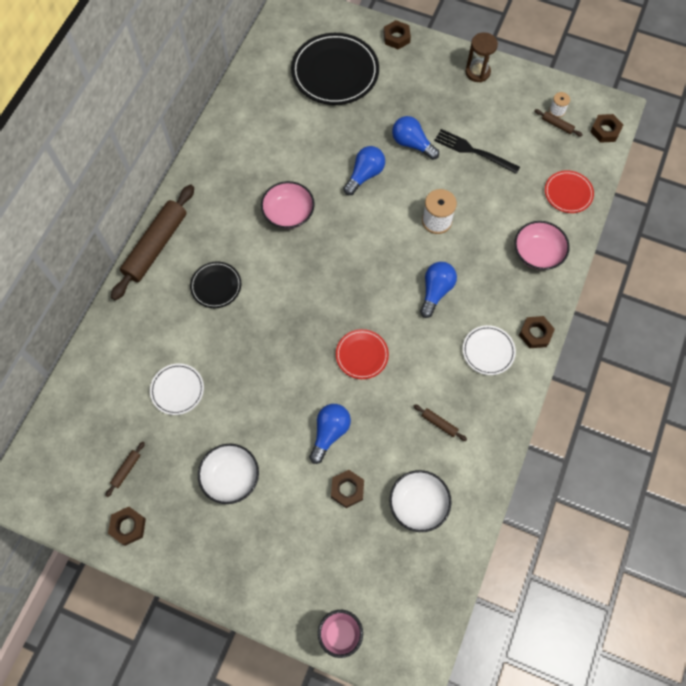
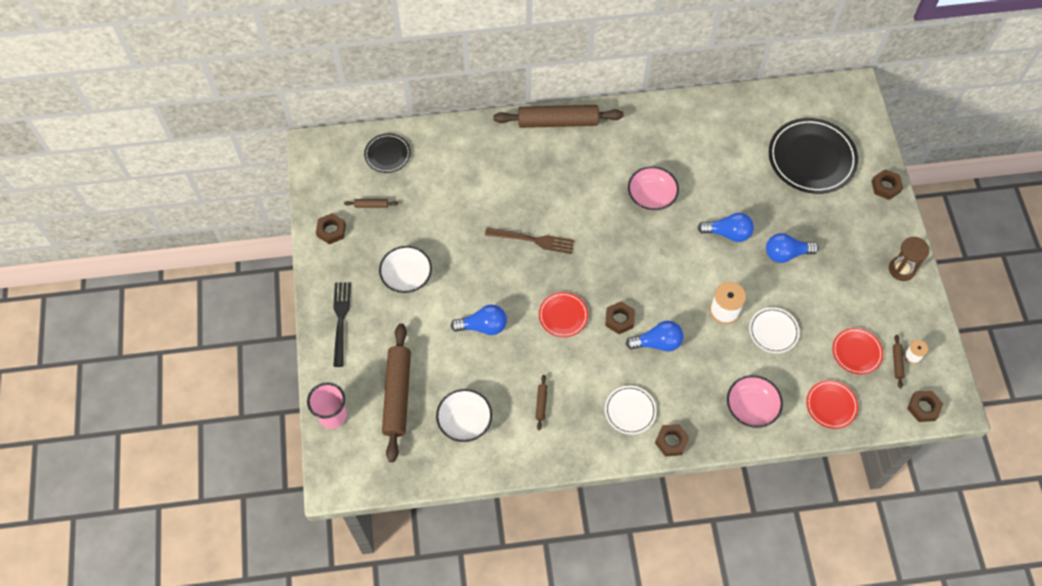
camera: 60 degrees right, 5 degrees down
(177, 390) = (452, 203): white plate -> white plate (773, 331)
(216, 286) = (552, 181): black plate -> black plate (387, 154)
(267, 337) = (534, 240): none -> brown fork
(347, 489) = (445, 363): brown nut -> brown nut (619, 319)
(355, 555) = (397, 395): none -> brown rolling pin
(412, 144) = (786, 254): blue light bulb -> blue light bulb turned 105 degrees counterclockwise
(472, 151) = (815, 305): black fork -> black fork (341, 319)
(531, 147) = (856, 352): none -> red plate

